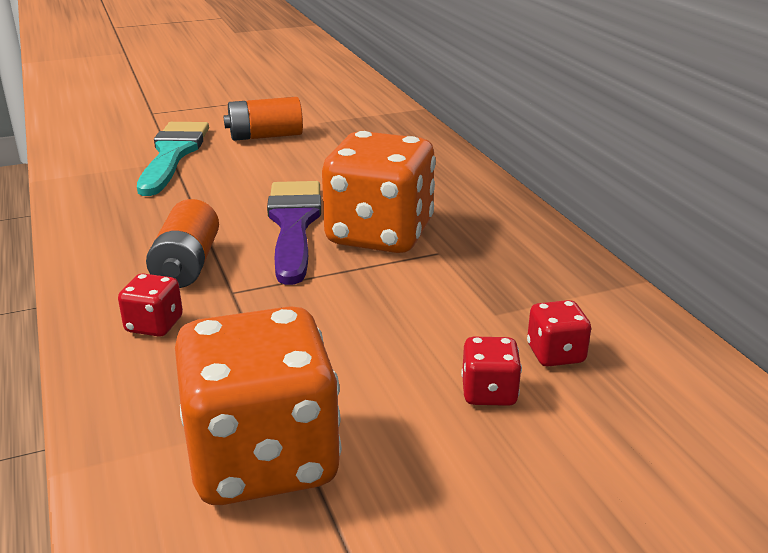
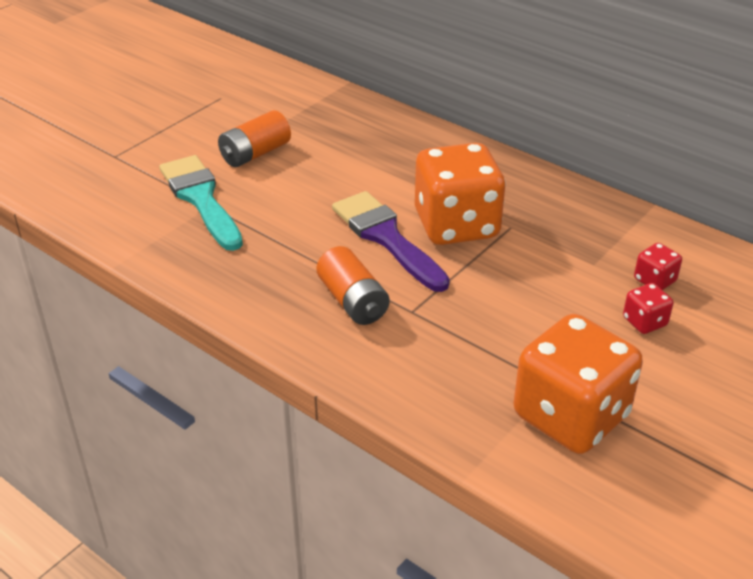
camera: 30 degrees left, 10 degrees up
(154, 325) = (394, 358): red dice -> none

